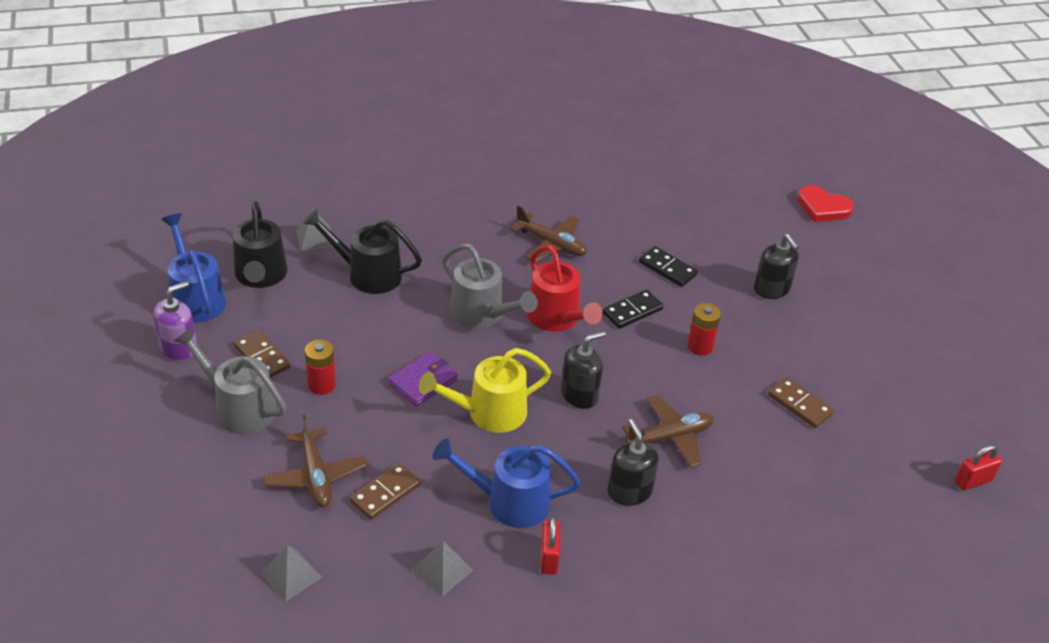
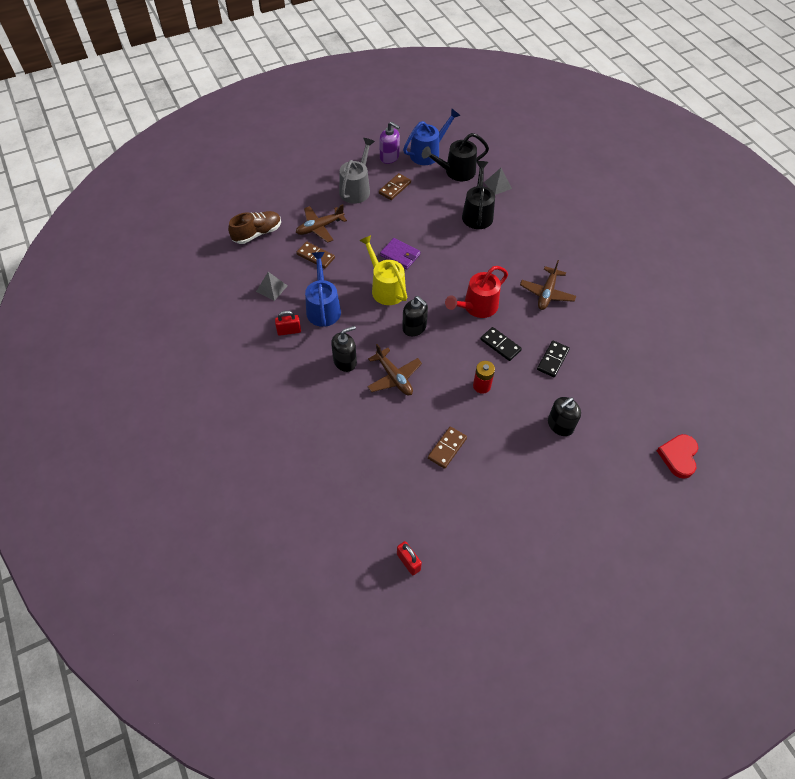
camera: 80 degrees right, 15 degrees up
(291, 575) = (257, 233): grey pyramid -> brown shoe
(321, 385) = (383, 215): red battery -> none
(483, 314) = (465, 271): grey watering can -> none

